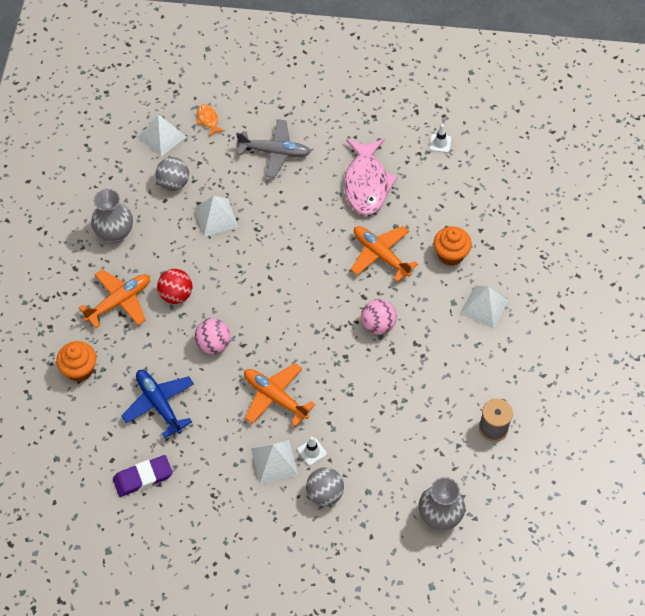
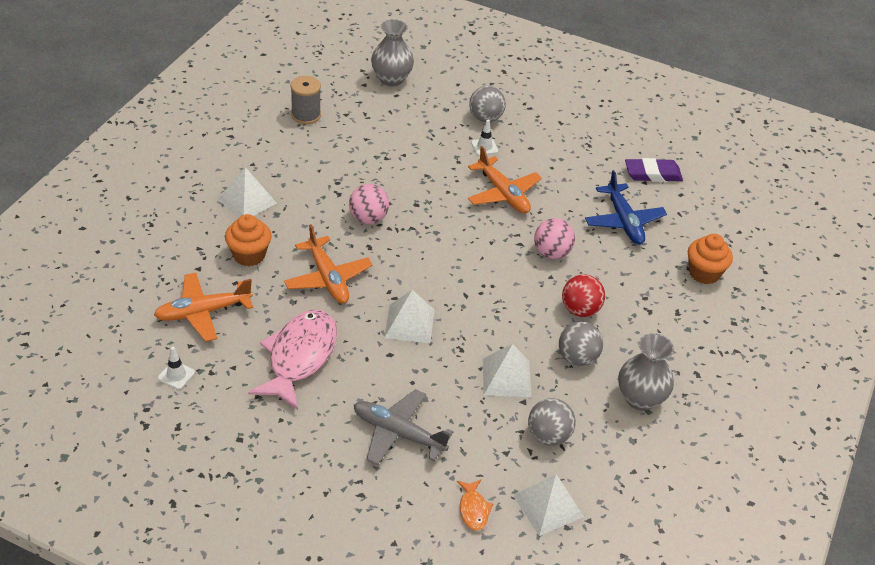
camera: 165 degrees left, 15 degrees down
(119, 301) = (648, 323): orange plane -> orange plane (202, 312)
(168, 251) = (577, 358): none -> grey ball
(274, 461) = (523, 150): white pyramid -> white pyramid (409, 323)

